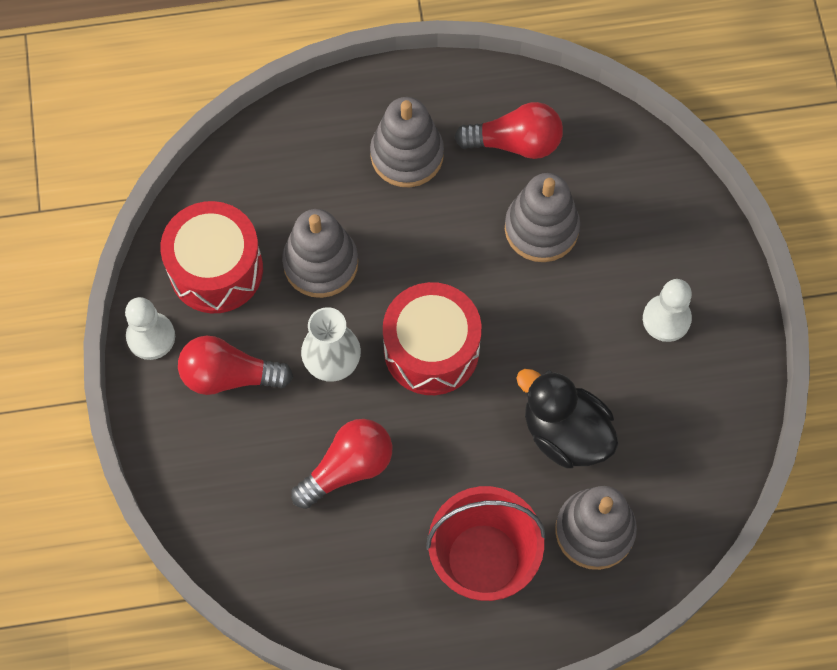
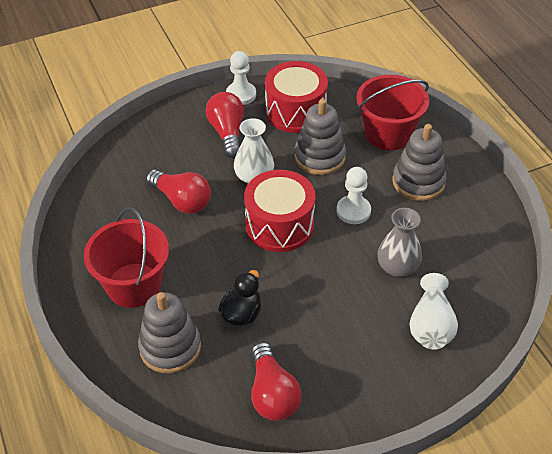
camera: 75 degrees right, 20 degrees down
(304, 161) = (388, 134): none -> red bucket
(515, 143) = (458, 238): red light bulb -> red light bulb (272, 394)
(541, 228) = (397, 267): grey stacking toy -> grey vase
(565, 433) = (241, 314): black duck -> black duck, size x0.67
(638, 222) = (431, 325): none -> white vase
(666, 319) = (357, 360): white pawn -> white pawn (353, 211)

